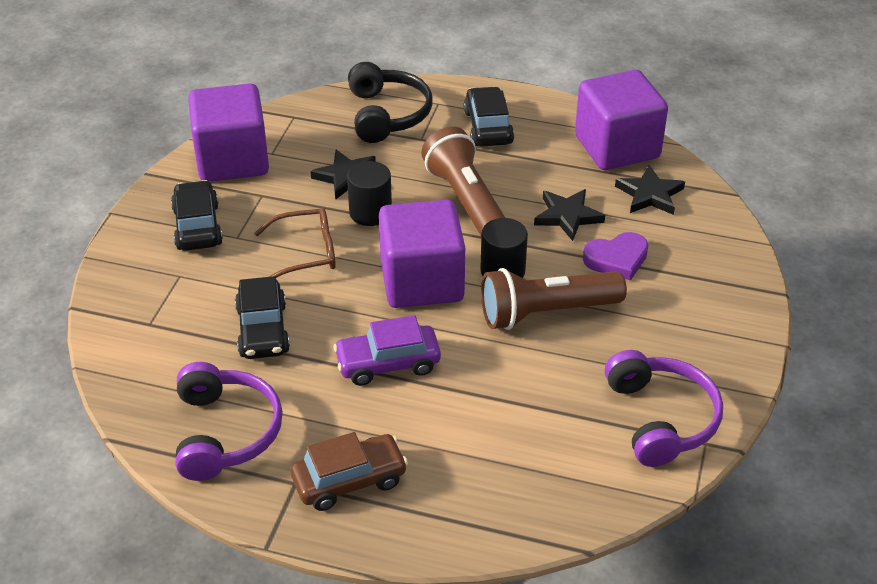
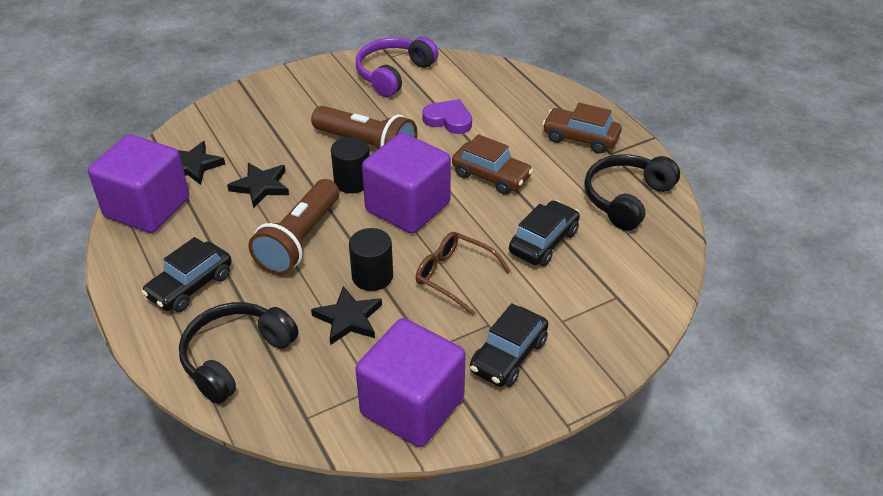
camera: 135 degrees left, 0 degrees up
(225, 432) = (626, 199): purple headphones -> black headphones
(388, 363) = (491, 176): purple car -> brown car
(617, 259) = (281, 146): purple heart -> purple heart (448, 120)

